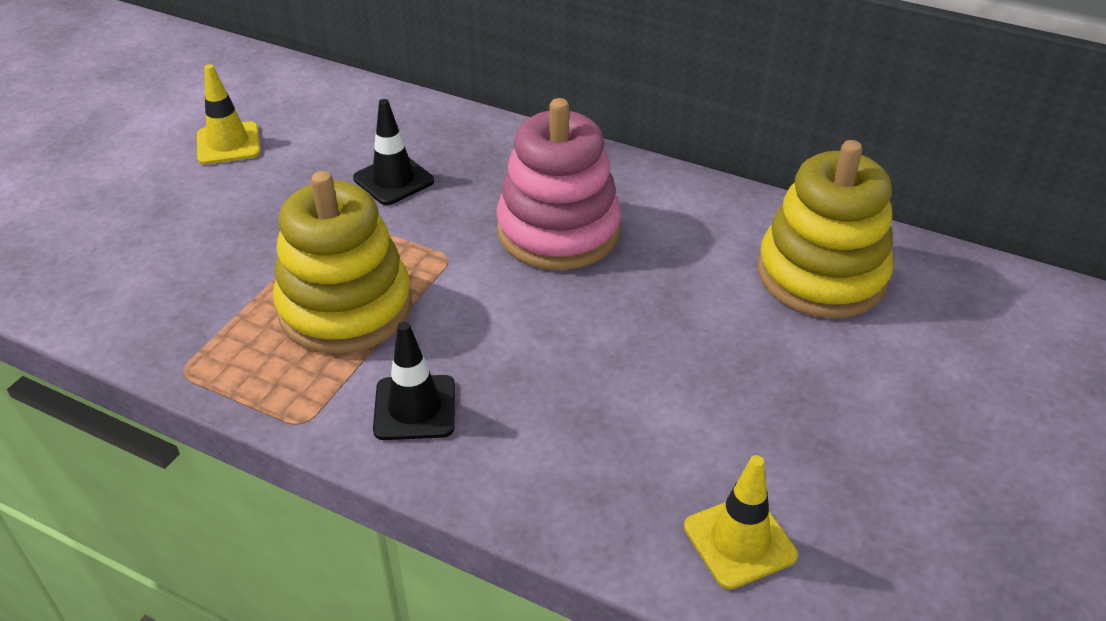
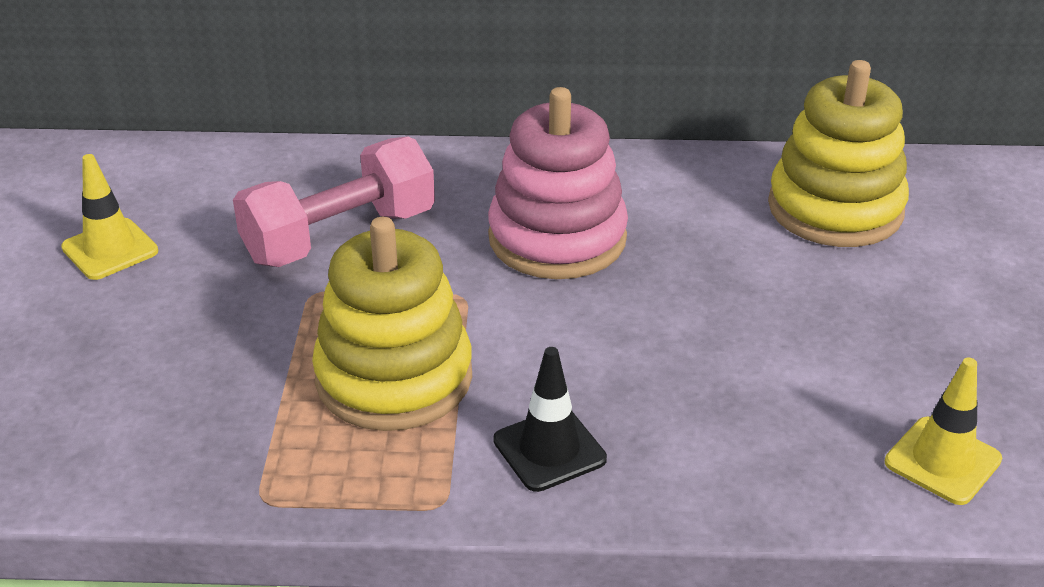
camera: 25 degrees left, 5 degrees down
(393, 180) = (340, 236): black traffic cone -> pink dumbbell

